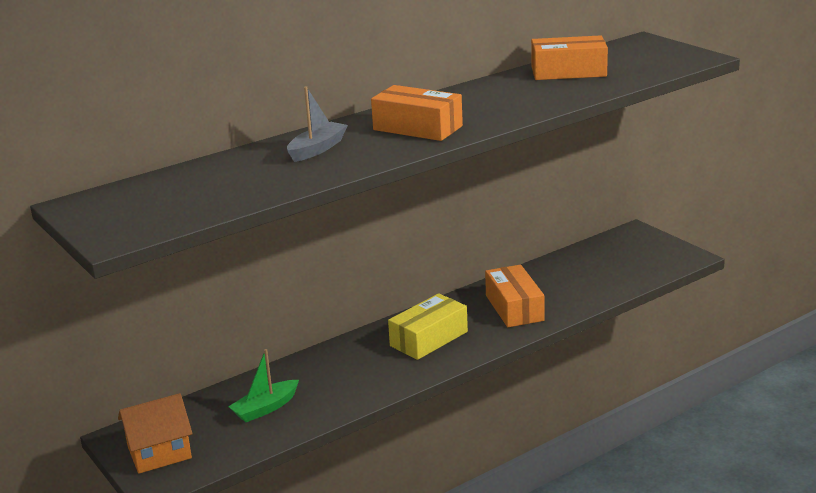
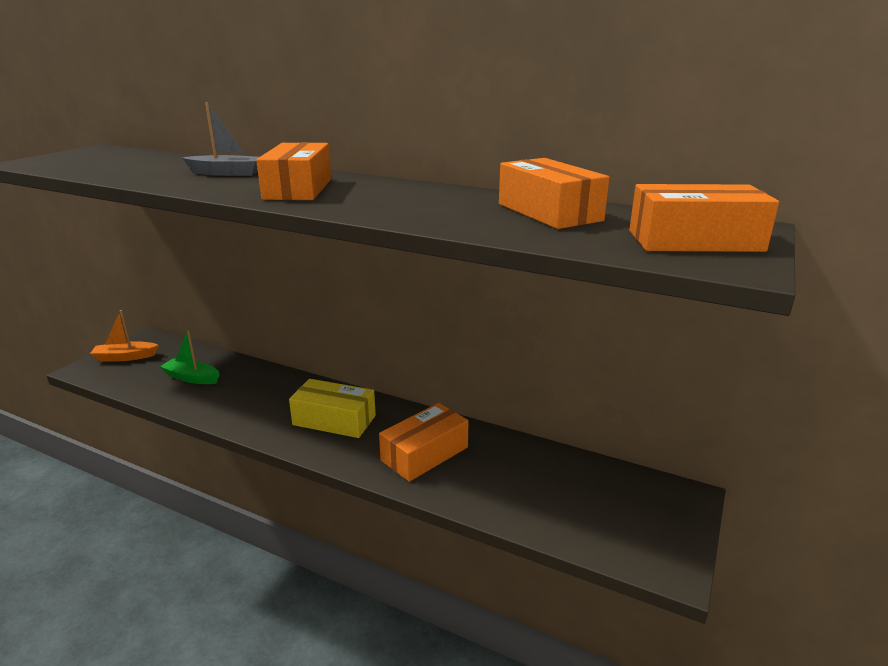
camera: 60 degrees right, 0 degrees up
(159, 452) = (125, 357): orange house -> orange boat
(656, 55) = (694, 241): none -> orange box

